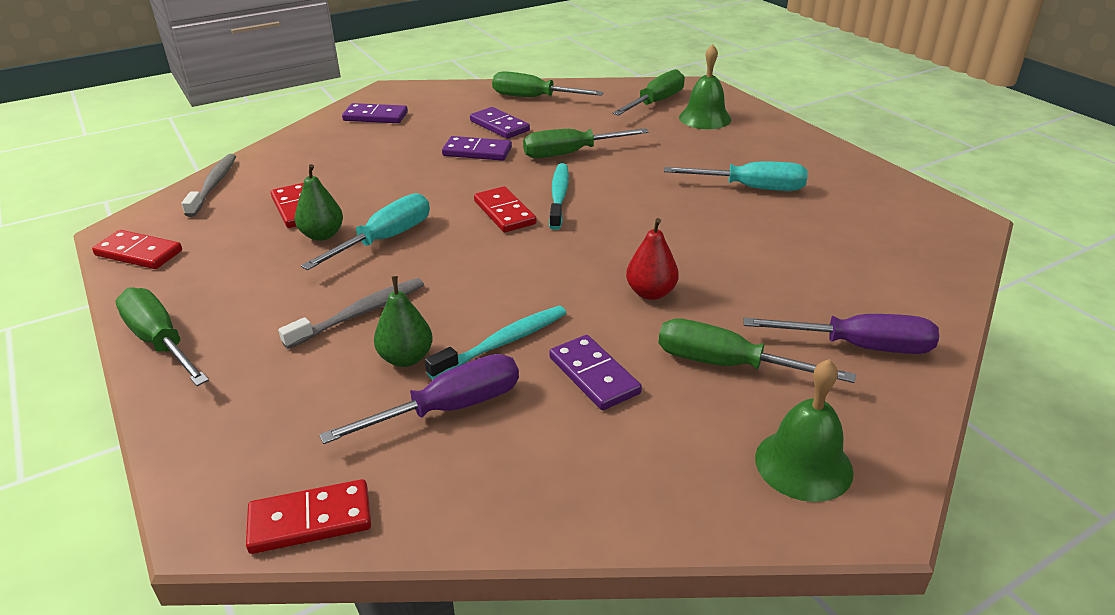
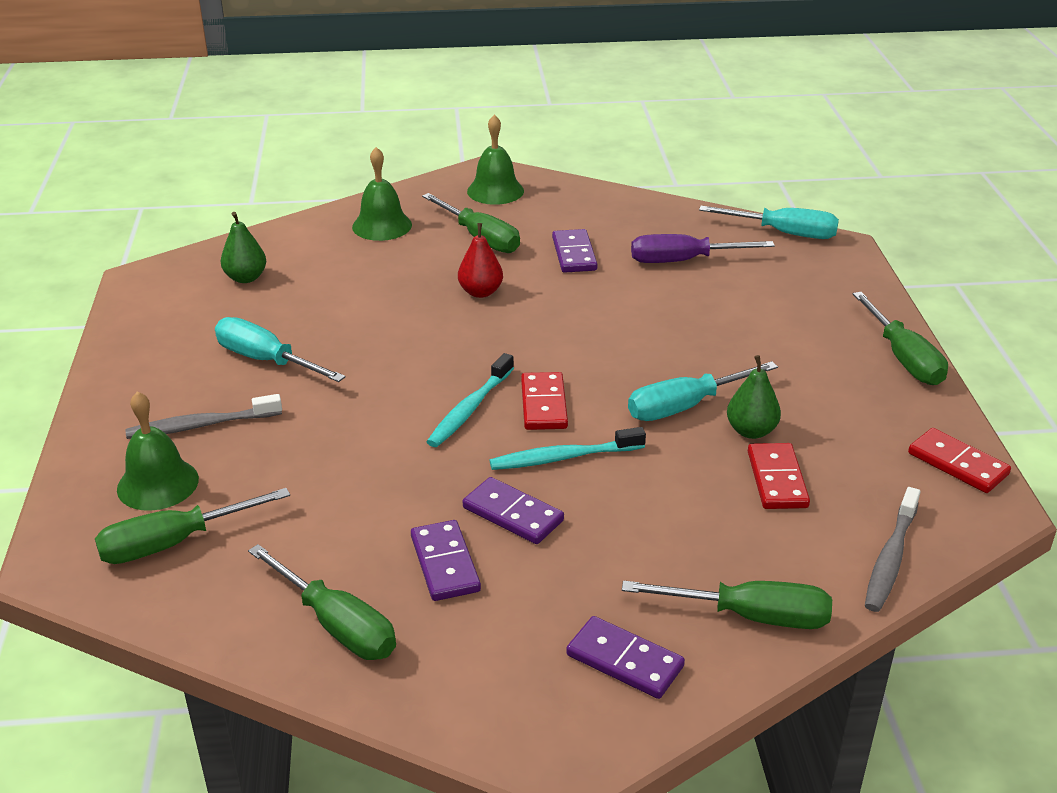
camera: 155 degrees left, 0 degrees up
(310, 520) = (783, 233): red domino -> turquoise screwdriver
(360, 313) = (729, 338): grey toothbrush -> grey toothbrush (201, 425)
(406, 358) = (701, 296): green pear -> green pear (246, 278)
(503, 343) = (624, 288): turquoise toothbrush -> turquoise toothbrush (563, 457)
(571, 153) = (397, 472): green screwdriver -> green screwdriver (750, 616)
(859, 346) = (382, 226): purple screwdriver -> green bell

